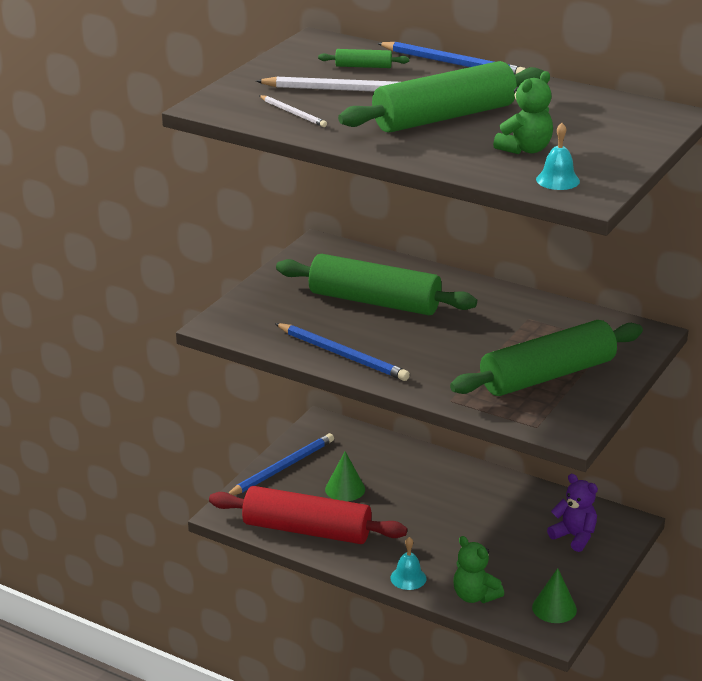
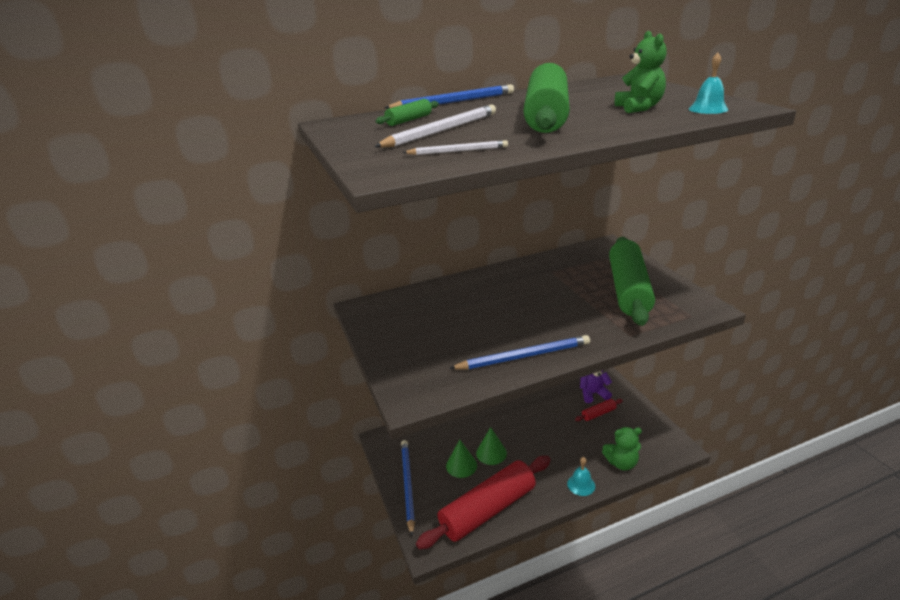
camera: 50 degrees left, 0 degrees up
(374, 301) = (465, 315): green rolling pin -> none
(541, 553) = (598, 414): none -> red rolling pin
(554, 608) = (656, 435): green cone -> green cone (491, 453)

